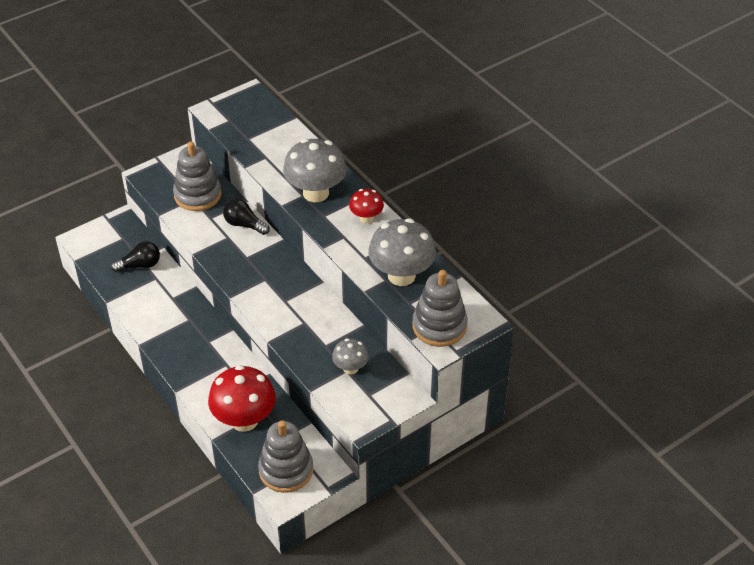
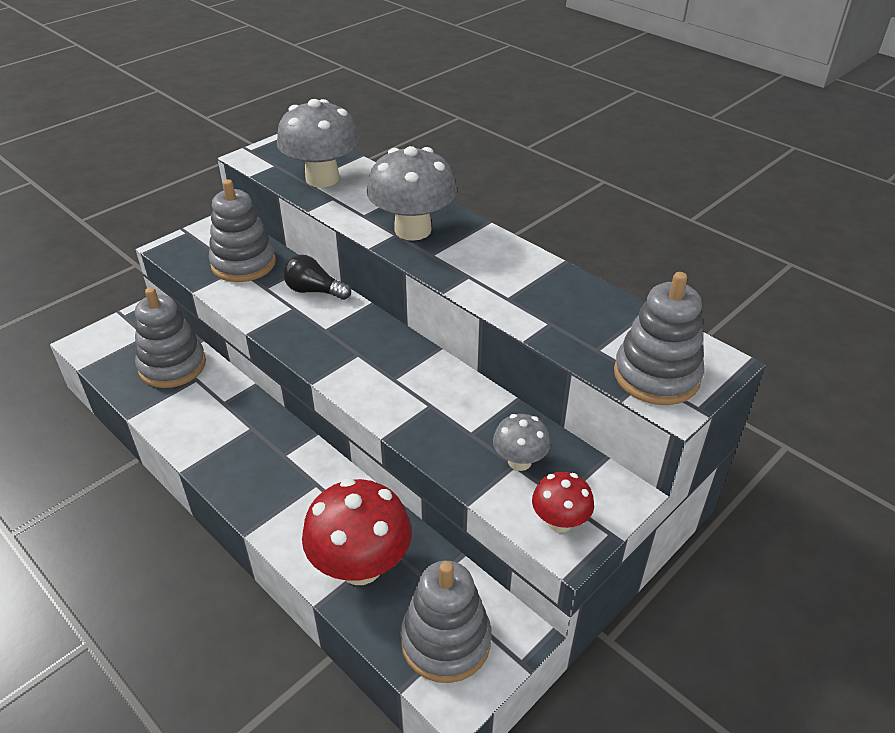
camera: 10 degrees left, 5 degrees down
(140, 265) = (172, 366): black light bulb -> grey stacking toy
(366, 218) = (492, 251): red mushroom -> red mushroom (559, 522)
(401, 275) = (570, 315): grey mushroom -> grey mushroom (322, 178)

